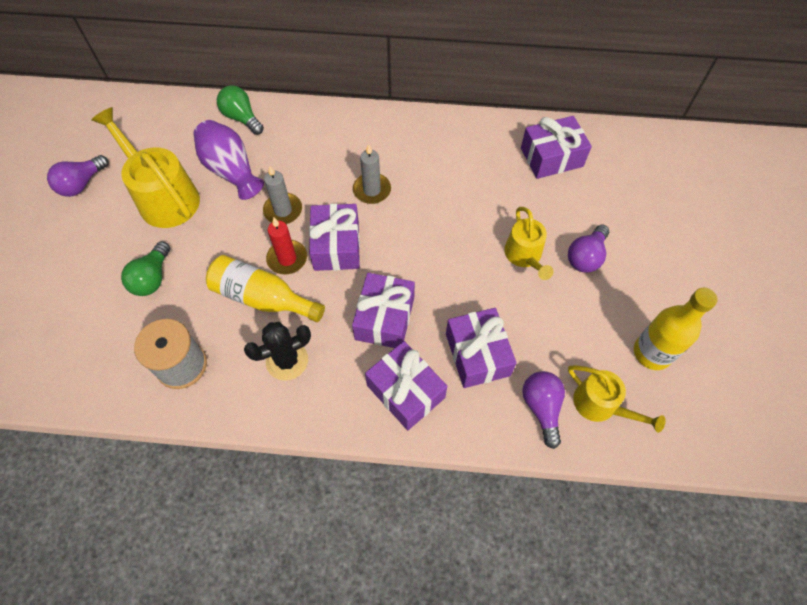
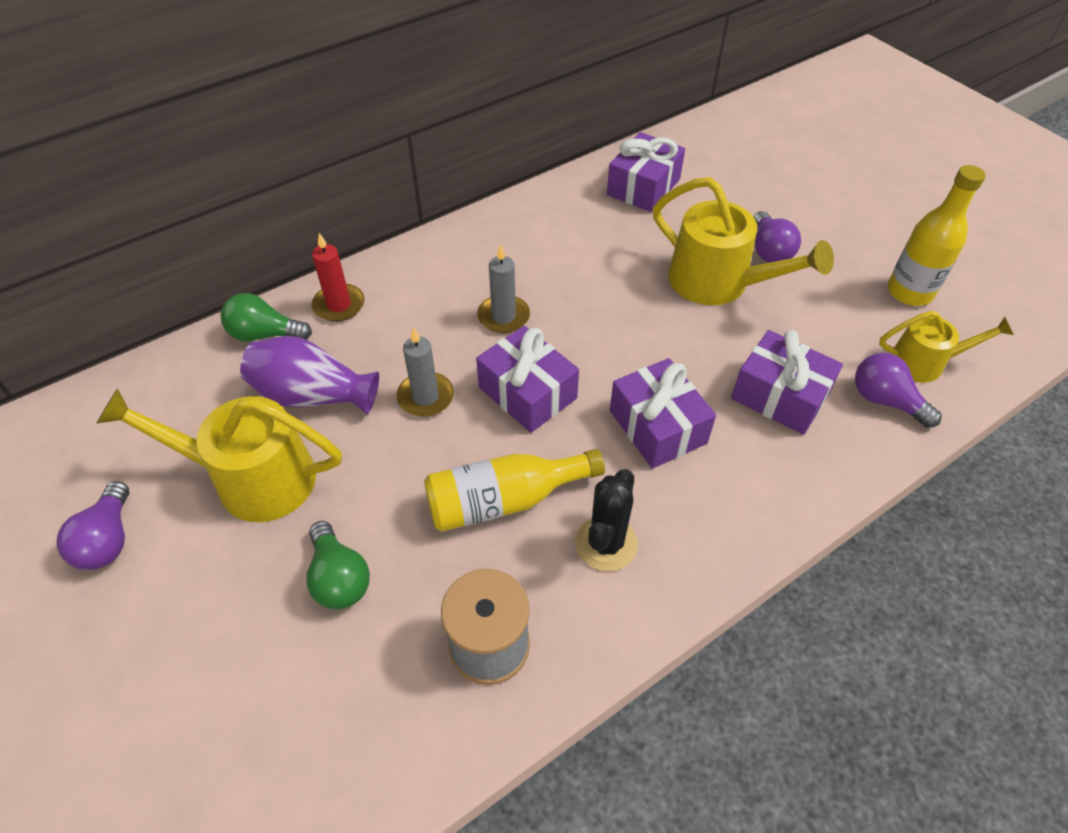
camera: 40 degrees left, 10 degrees down
(287, 258) = (486, 441): red candle -> red candle (339, 305)
(405, 391) = (757, 479): purple gift -> none
(525, 256) = (718, 283): yellow watering can -> yellow watering can, size x1.66

